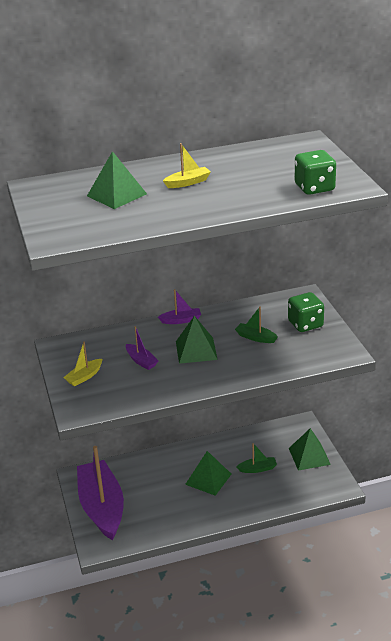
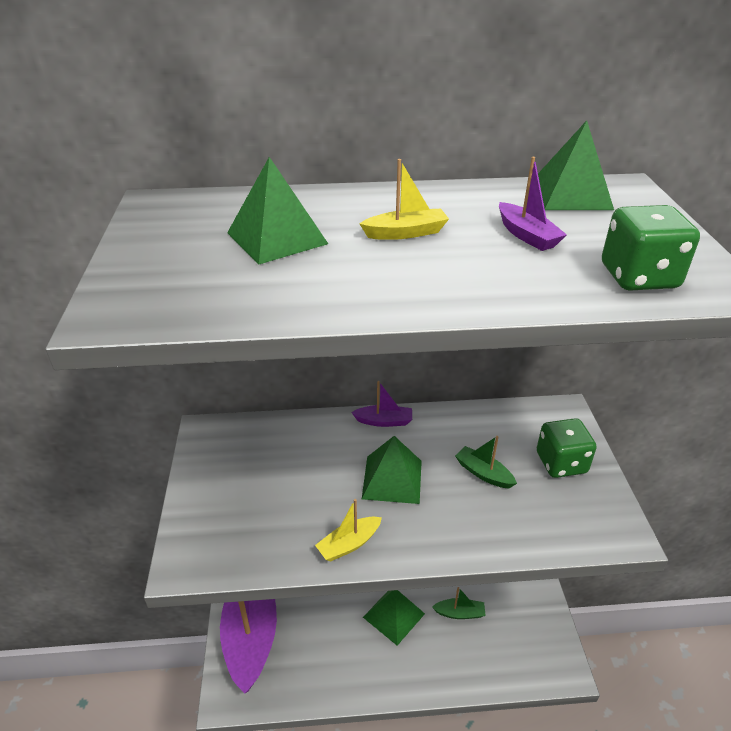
camera: 10 degrees right, 5 degrees up
(84, 377) = (221, 496): yellow boat -> yellow boat (349, 544)
(141, 361) = (309, 483): purple boat -> purple boat (526, 235)
(309, 456) = (530, 607): green pyramid -> green pyramid (570, 195)

